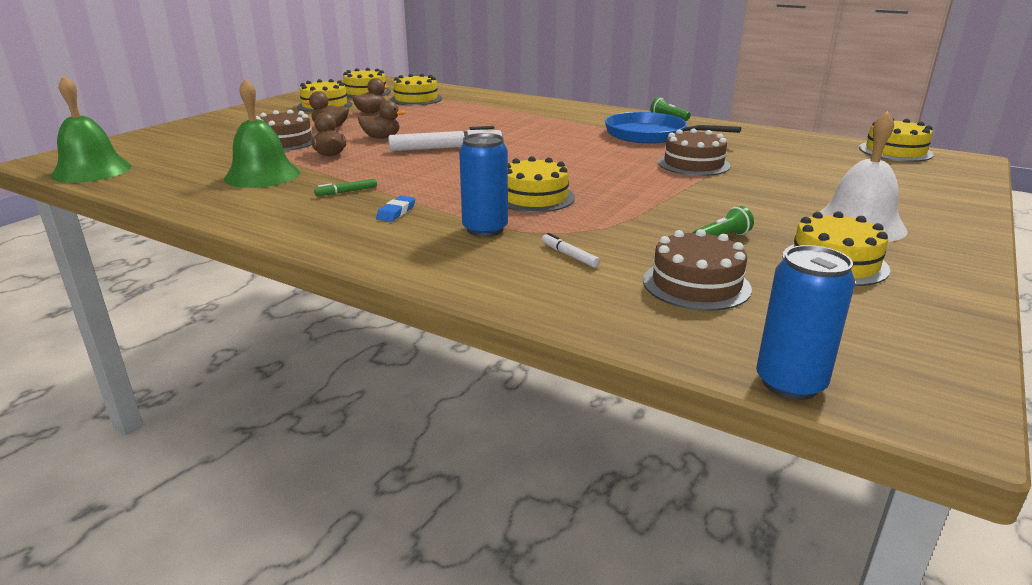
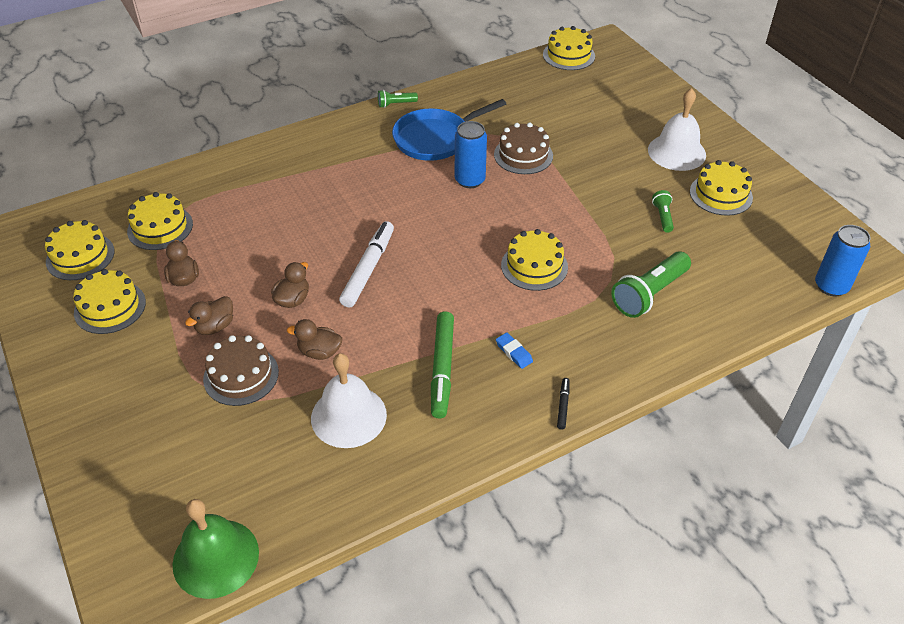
camera: 60 degrees left, 20 degrees up
(262, 175) = (348, 416): green bell -> white bell
(337, 246) = (563, 406): none -> black marker
(346, 192) = (442, 369): green marker -> green marker, size x2.16
(485, 229) = (580, 316): blue can -> blue can (470, 180)
(569, 255) = (649, 294): white marker -> green flashlight
(696, 284) = (718, 261): brown cake -> none

